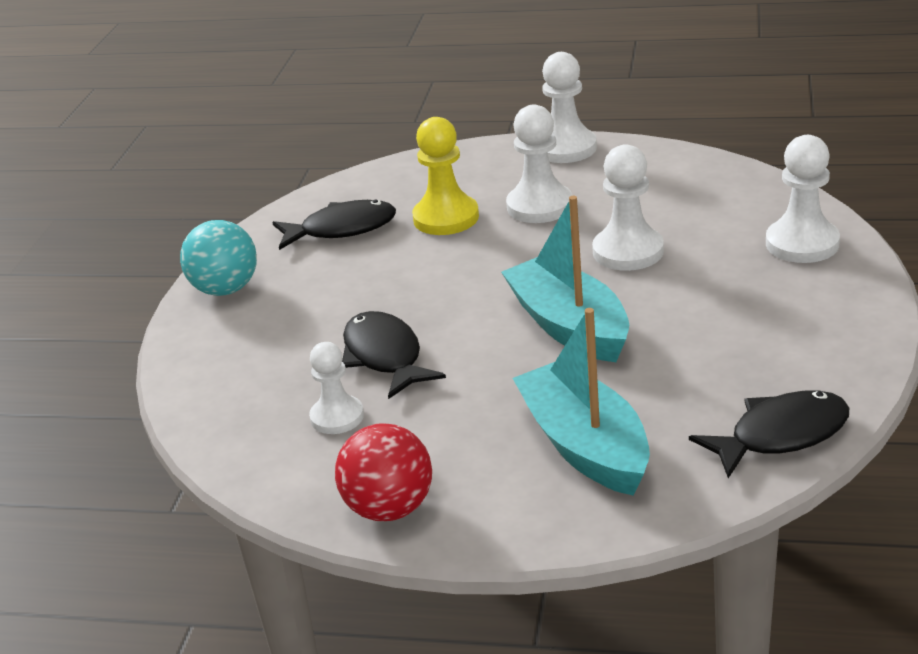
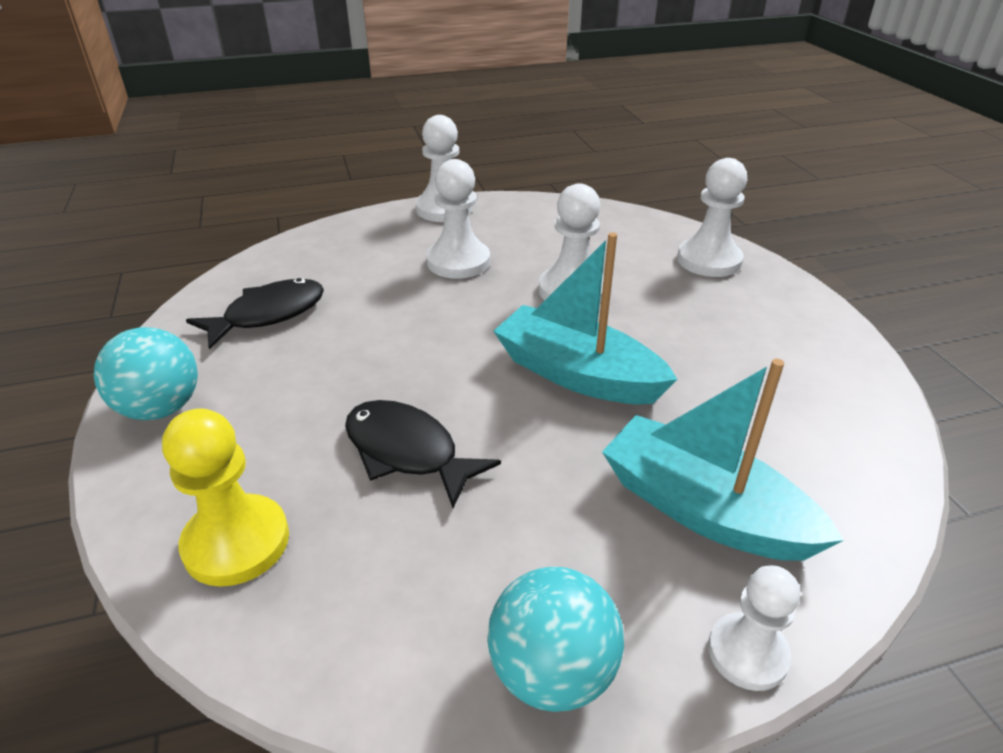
camera: 30 degrees left, 5 degrees up
(337, 417) = (398, 549): white pawn -> white pawn (747, 653)
(389, 508) = (552, 671): red ball -> turquoise ball
(446, 218) = (374, 286): yellow pawn -> yellow pawn (236, 542)
(781, 435) = (867, 447): black fish -> none

